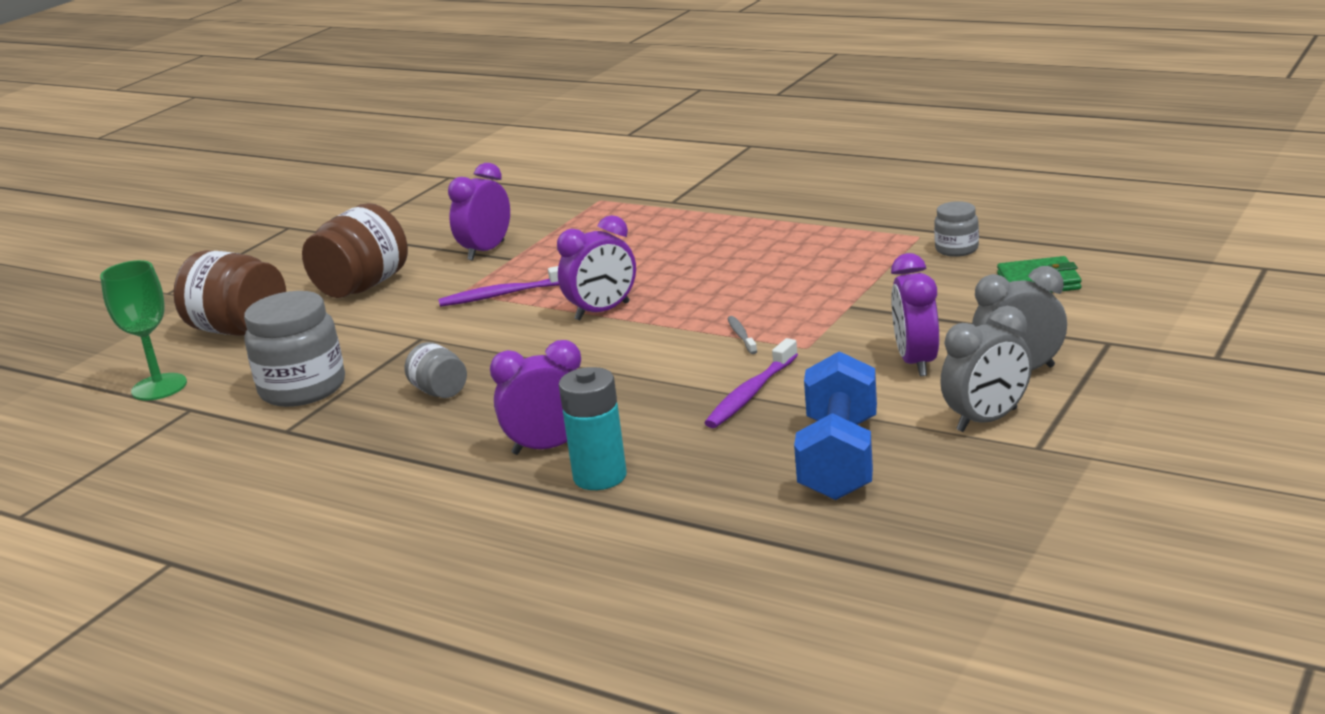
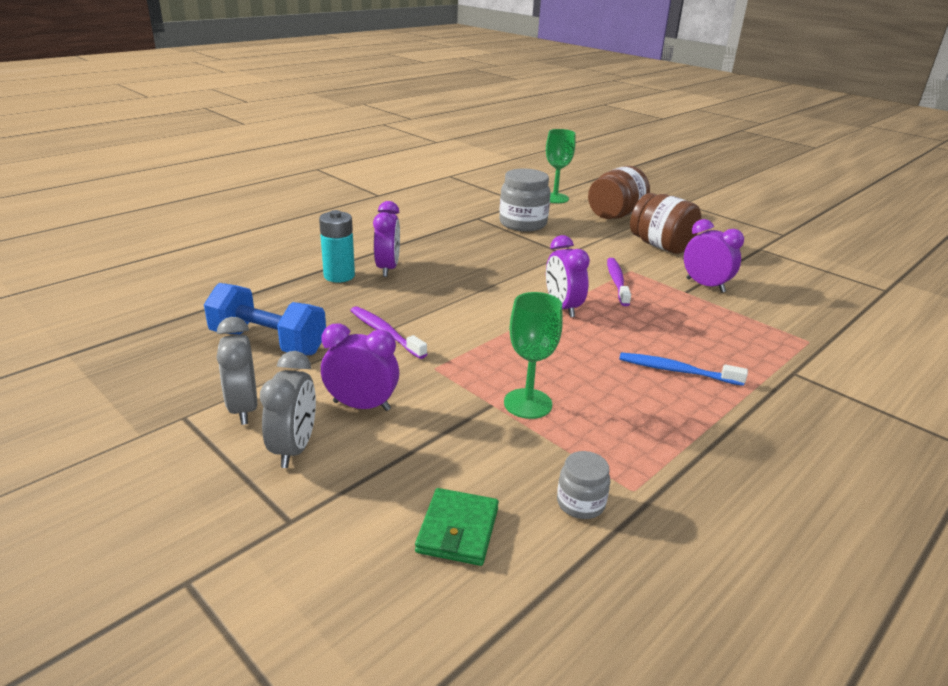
camera: 100 degrees right, 5 degrees up
(440, 392) = (486, 251): grey jar -> none
(710, 242) = (677, 371): none -> blue toothbrush
(741, 336) = (476, 347): grey toothbrush -> none
(833, 291) = (528, 403): none -> green goblet

